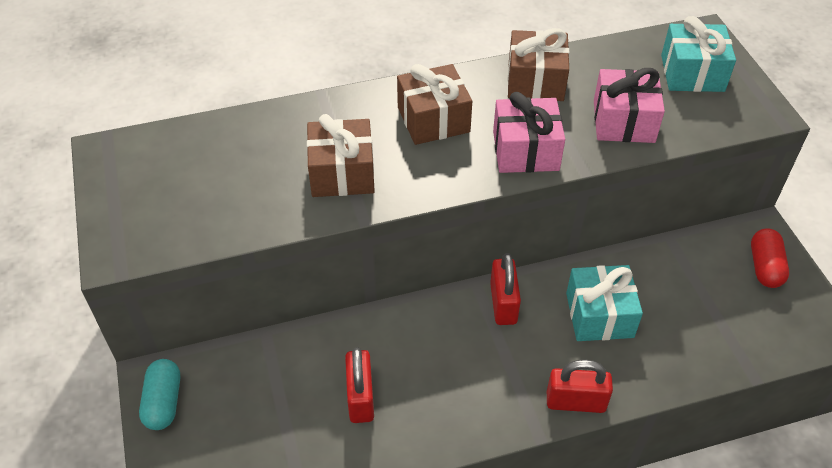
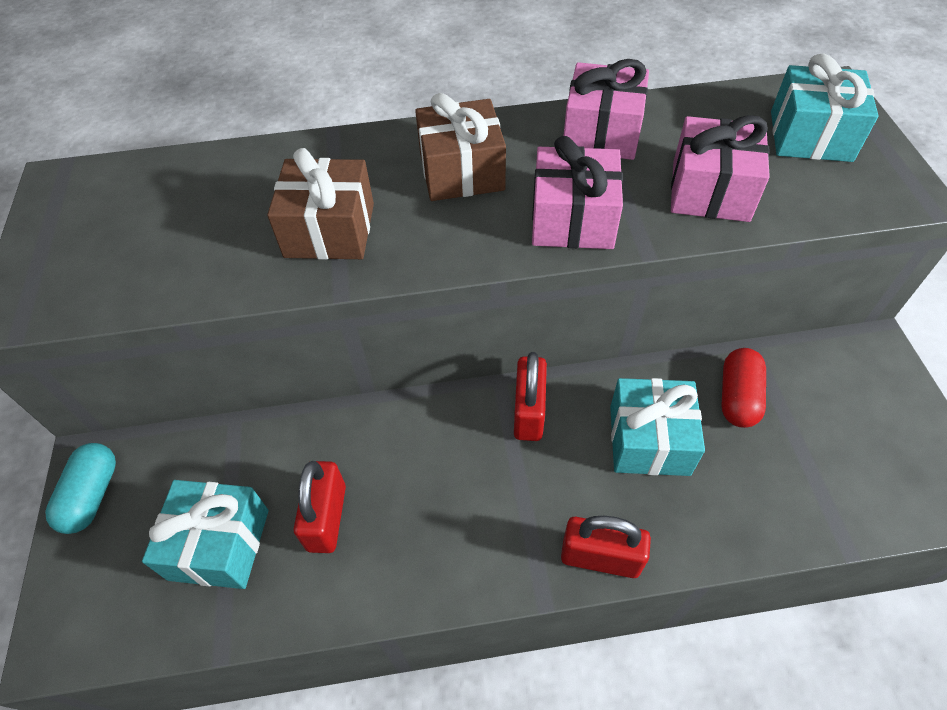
camera: 10 degrees right, 5 degrees up
(280, 426) = (219, 544): none -> turquoise gift
(535, 81) = (601, 133): brown gift -> pink gift
(765, 267) = (876, 397): red capsule -> red capsule (737, 397)

